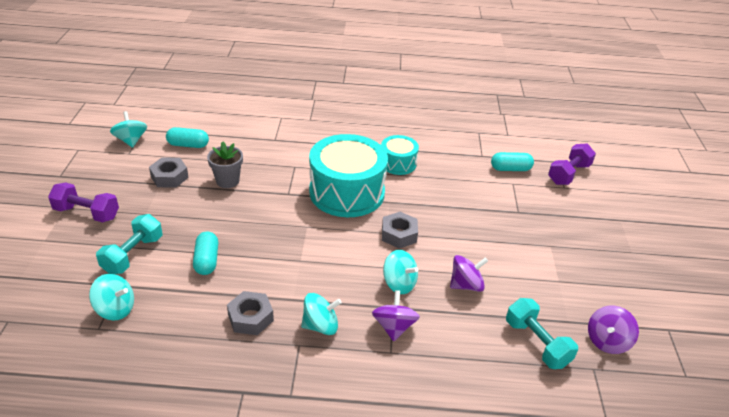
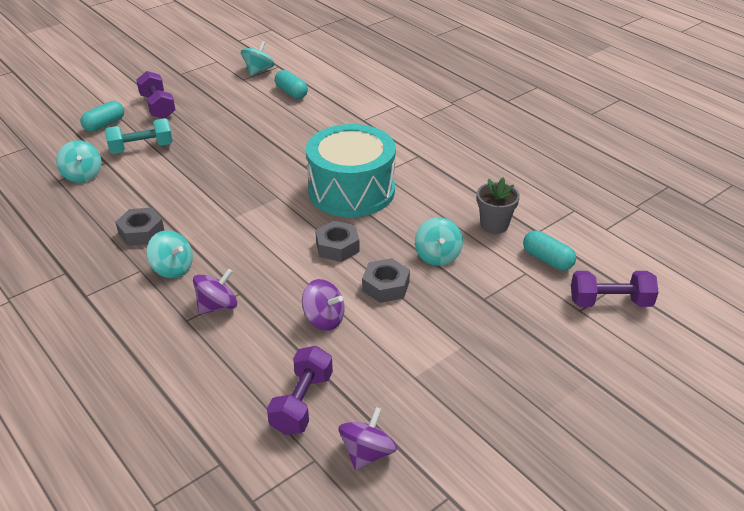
camera: 50 degrees right, 0 degrees up
(169, 177) = (242, 109): grey nut -> grey nut (386, 286)
(207, 260) = (176, 179): turquoise capsule -> turquoise capsule (104, 125)
(227, 181) = (276, 133): grey flower pot -> grey flower pot (494, 225)
(398, 163) = (437, 193): turquoise drum -> none
(399, 283) = (273, 281): turquoise spinning top -> turquoise spinning top (437, 256)
(537, 343) = (302, 403): turquoise dumbbell -> purple dumbbell
(607, 341) = (367, 453): purple spinning top -> purple spinning top turned 120 degrees clockwise

